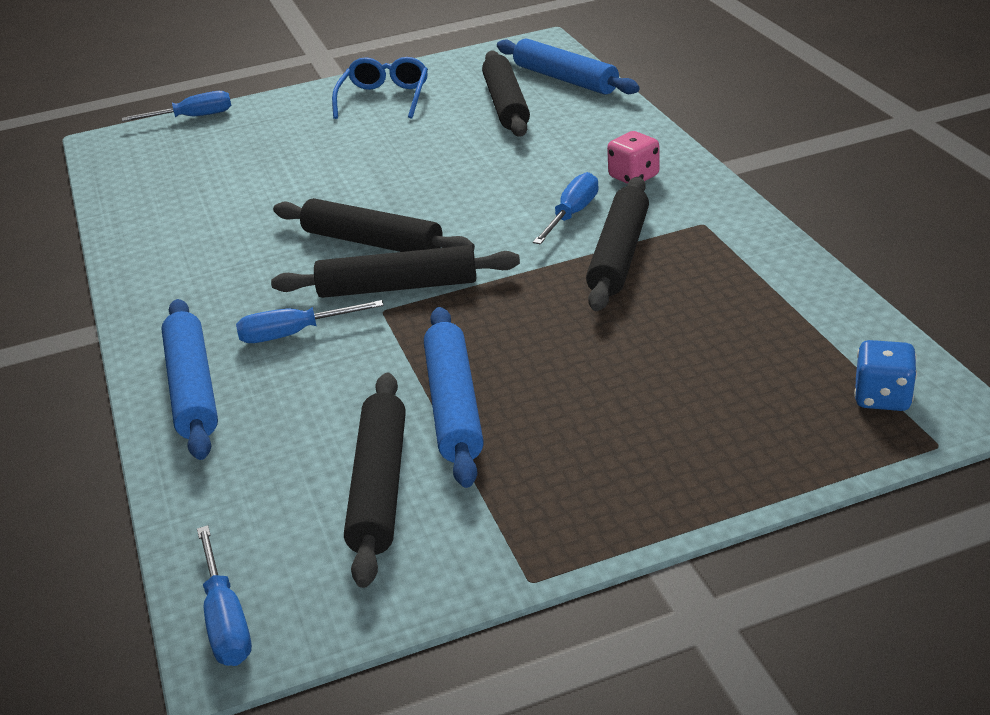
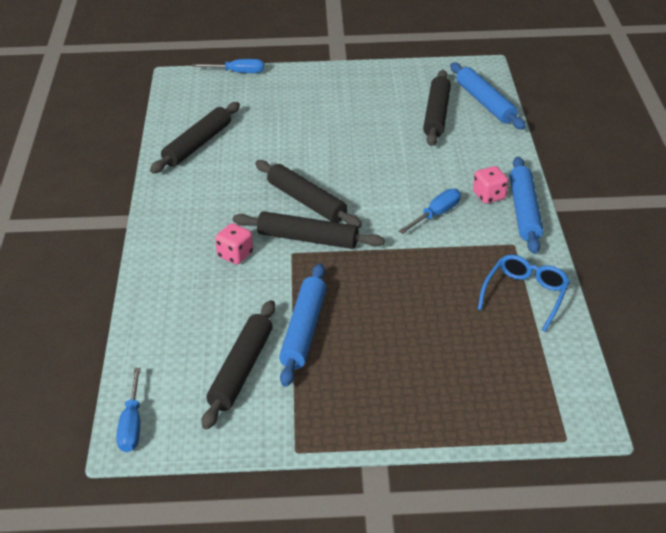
camera: 15 degrees right, 5 degrees up
(193, 388) = (166, 276): blue rolling pin -> blue rolling pin (524, 211)
(294, 334) = (235, 255): blue screwdriver -> pink dice
(384, 98) = (361, 88): blue glasses -> blue glasses (525, 295)
(619, 254) = (450, 253): black rolling pin -> black rolling pin (197, 145)
(882, 397) = (552, 399): blue dice -> none

